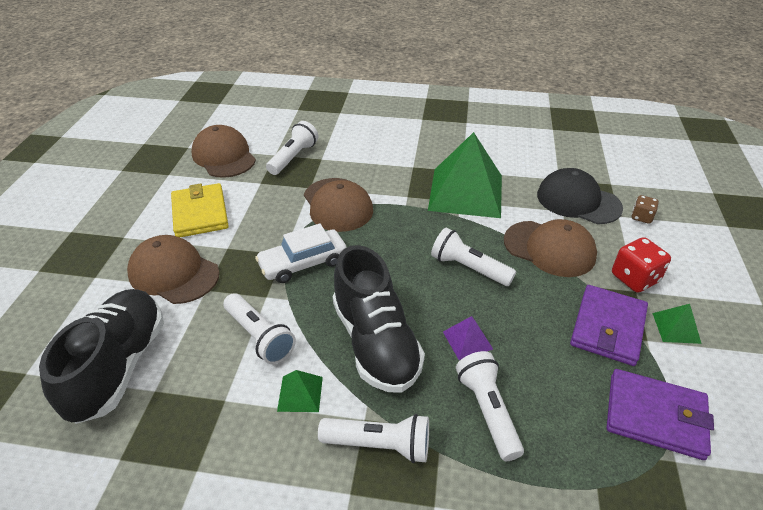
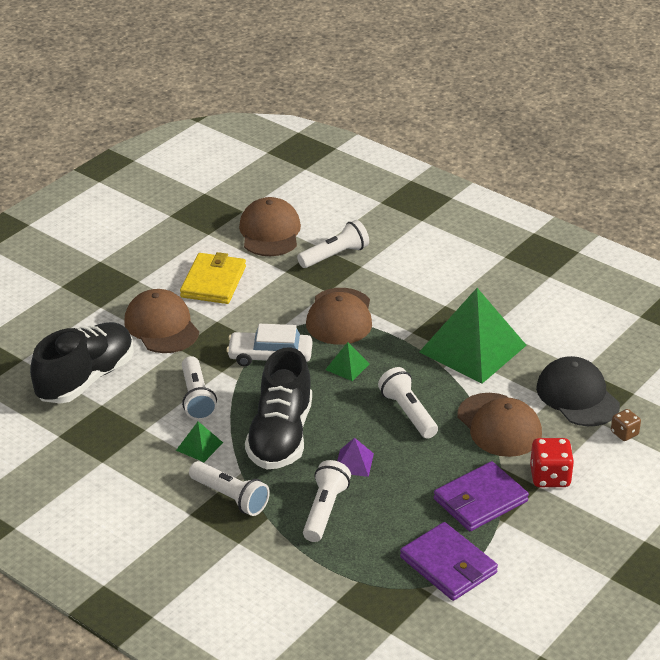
camera: 30 degrees right, 5 degrees down
(676, 328) = (539, 523): green pyramid -> green pyramid (347, 366)

